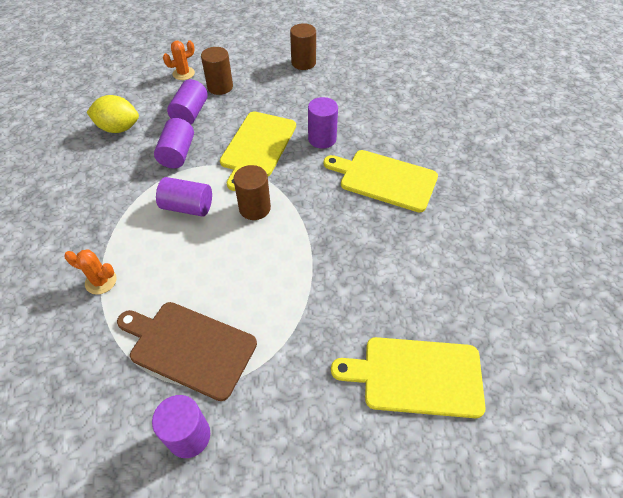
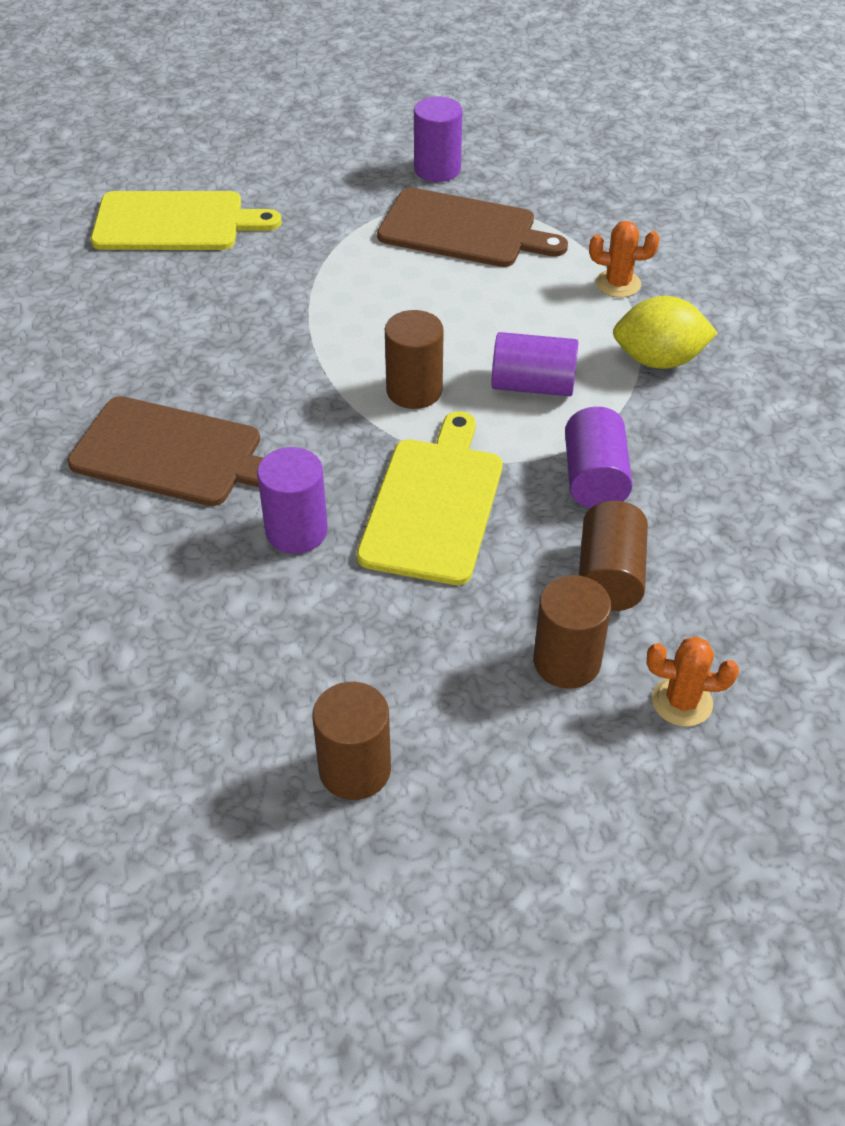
camera: 175 degrees right, 5 degrees down
(119, 128) = (751, 527): yellow lemon -> yellow lemon (658, 360)
(183, 73) = (682, 702): orange cactus -> orange cactus turned 45 degrees clockwise
(190, 113) = (609, 576): purple cylinder -> brown cylinder
(384, 179) = (174, 454): yellow cutting board -> brown cutting board

